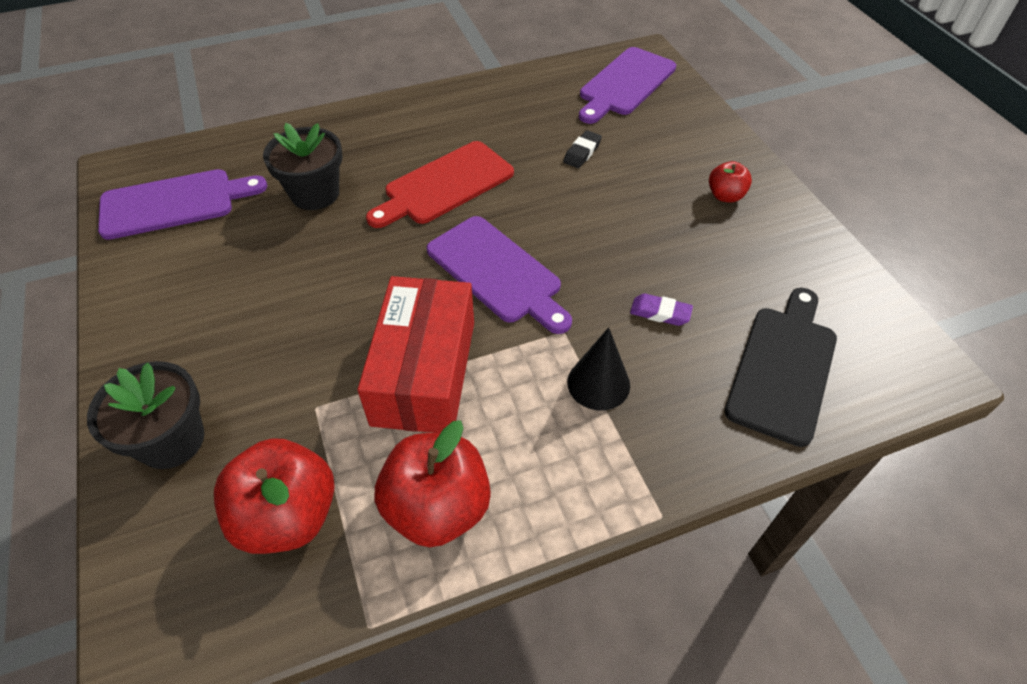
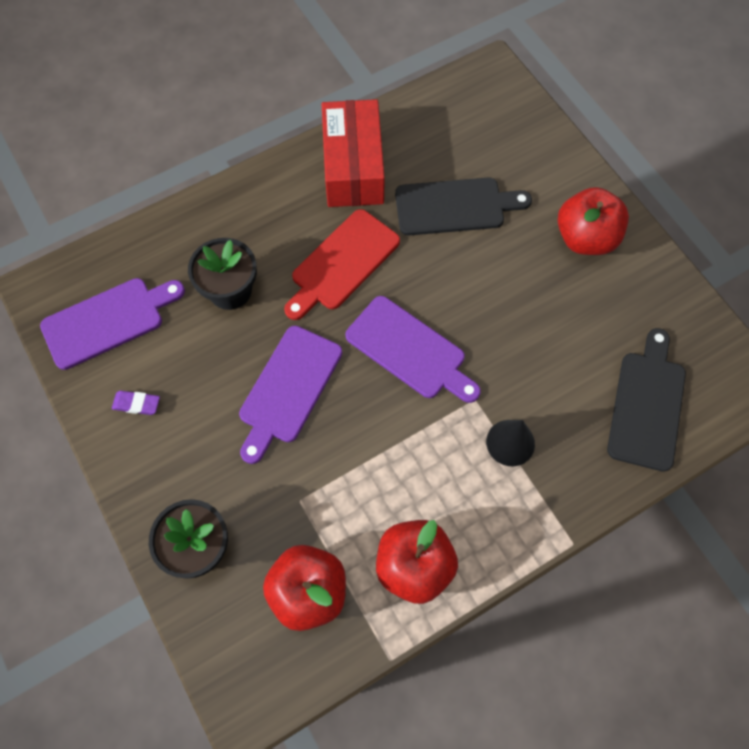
camera: 10 degrees left, 15 degrees up
(424, 372) = (375, 455): red box -> red box (353, 167)
(582, 152) = (455, 206): black eraser -> black cutting board
(625, 84) = (479, 114): purple cutting board -> purple cutting board (288, 389)
(660, 313) = (547, 369): purple eraser -> purple eraser (137, 404)
(725, 196) = (585, 238): red apple -> red apple, size x1.91

